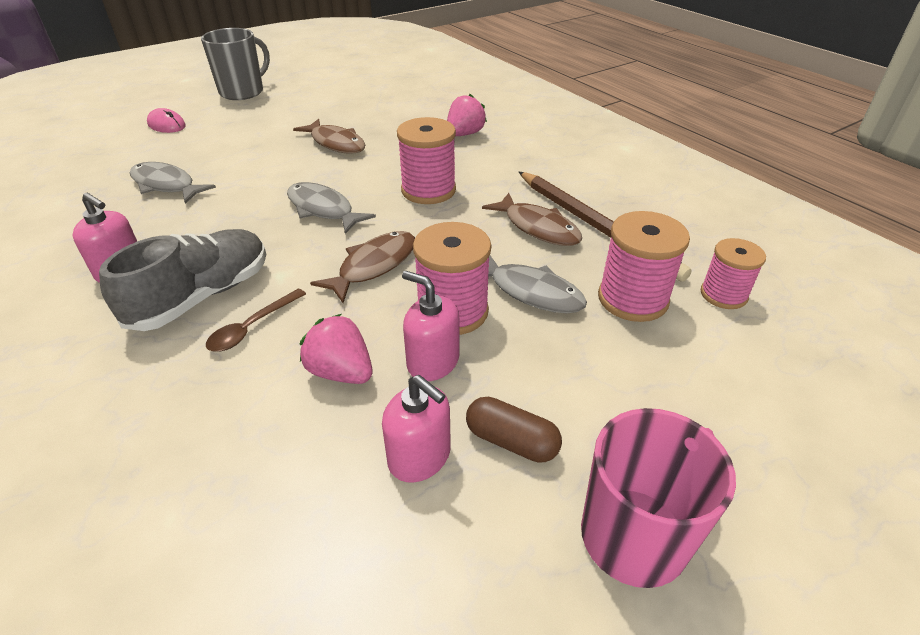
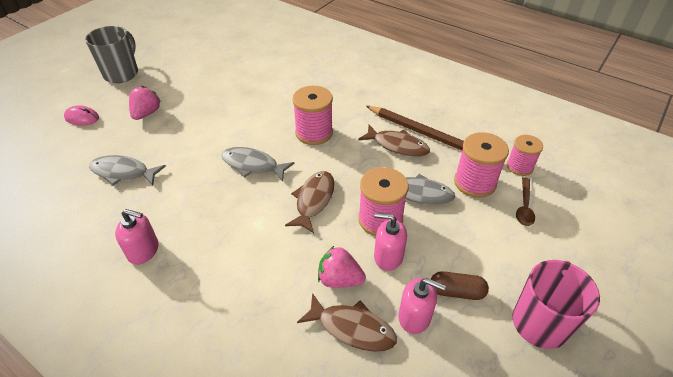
camera: 20 degrees left, 5 degrees up
(202, 296) = (216, 254): grey shoe -> none
(252, 327) = (265, 266): brown spoon -> brown spoon (524, 207)
(336, 143) = (226, 107): brown fish -> brown fish (352, 328)
(464, 134) = (311, 80): pink strawberry -> pink strawberry (146, 113)

